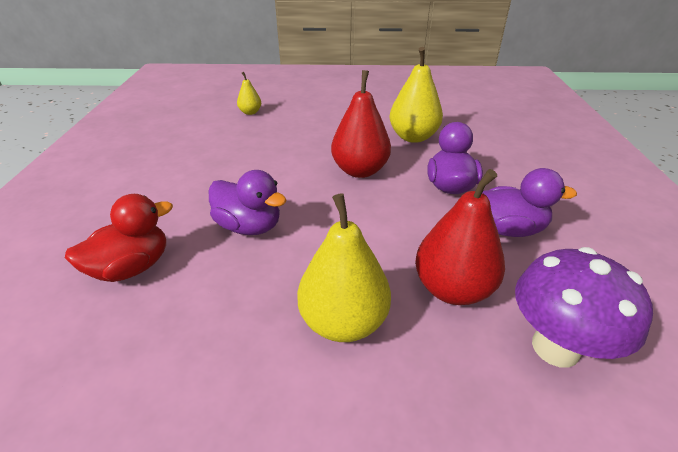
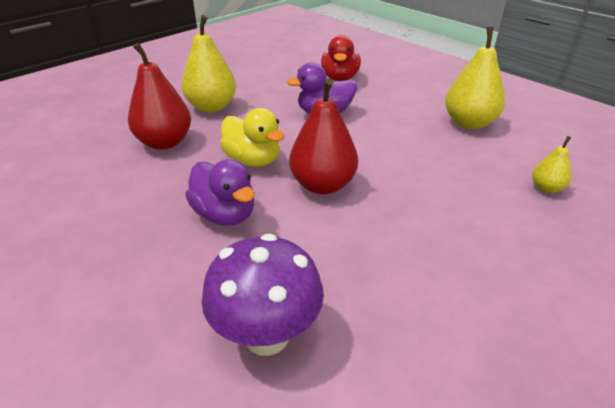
camera: 135 degrees right, 0 degrees up
(384, 215) = (253, 160): none -> yellow duck
(413, 137) = (335, 266): yellow pear -> yellow pear (469, 123)
(508, 229) = (145, 198): purple duck -> none
(555, 347) = (91, 144): purple mushroom -> purple mushroom (267, 335)

